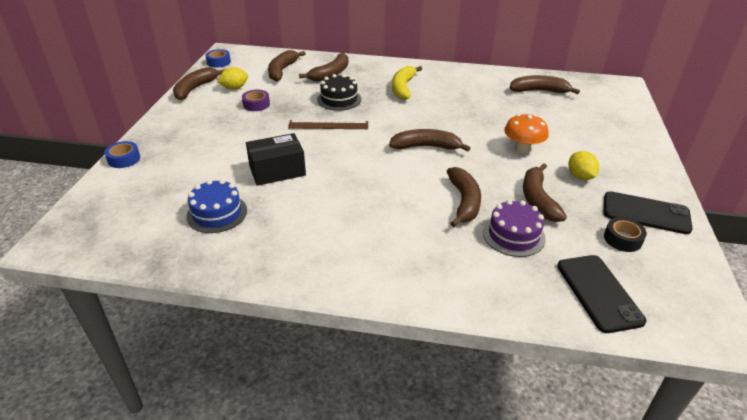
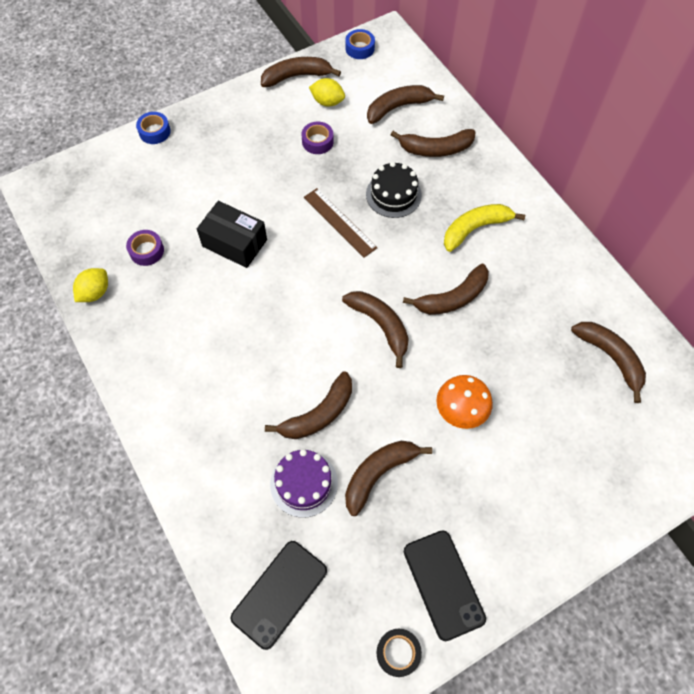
camera: 50 degrees right, 25 degrees up
(217, 213) = (146, 251): blue cake -> purple tape
(440, 115) = (452, 298): none -> brown banana
(580, 176) = (457, 492): yellow lemon -> yellow lemon (95, 293)
(622, 239) = (378, 580): black tape -> black tape (398, 653)

